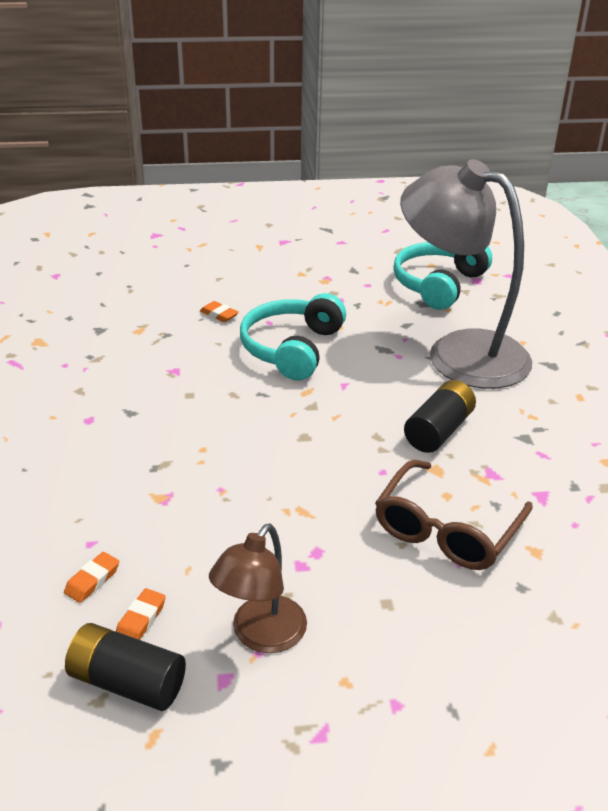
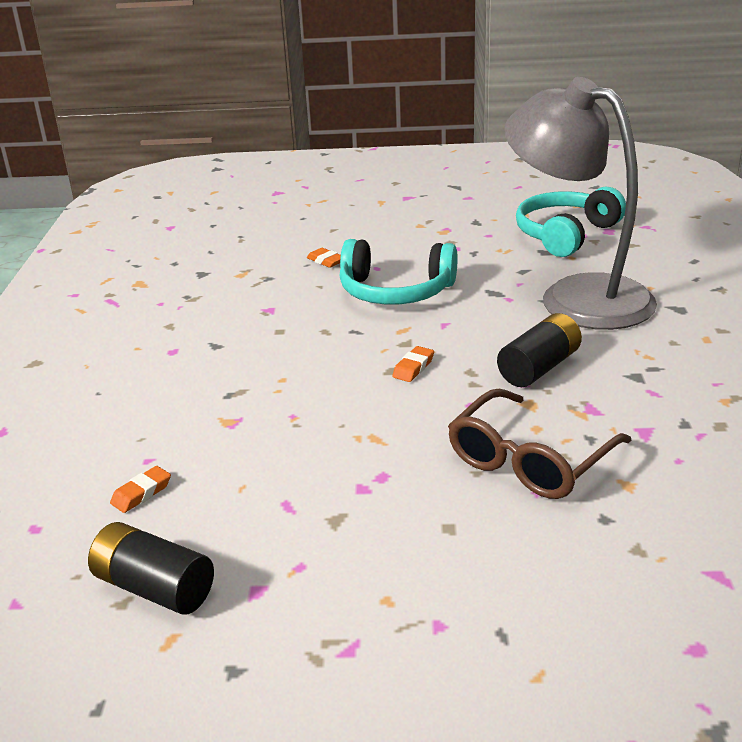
camera: 10 degrees right, 5 degrees down
(141, 620) = (182, 531): orange eraser -> orange eraser (413, 368)
(261, 636) = (304, 552): brown lamp -> none
(292, 348) = (395, 291): turquoise headphones -> turquoise headphones turned 105 degrees counterclockwise

